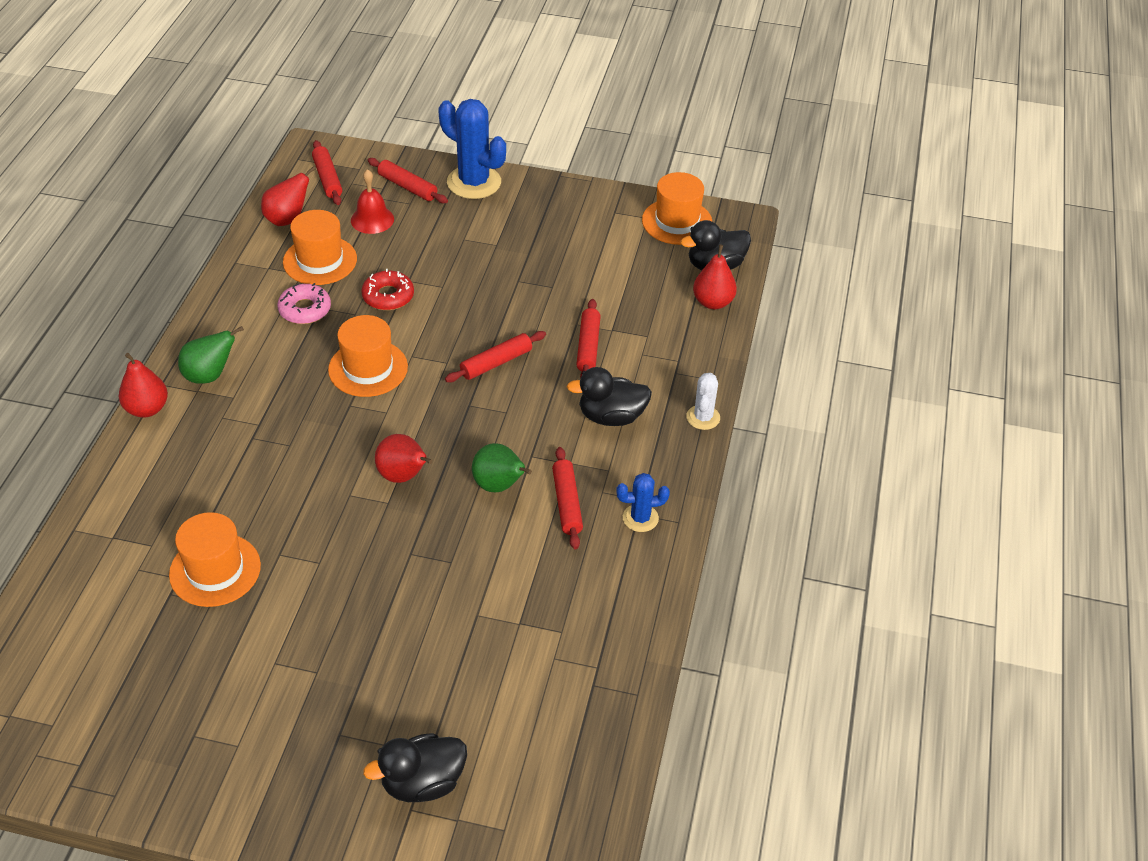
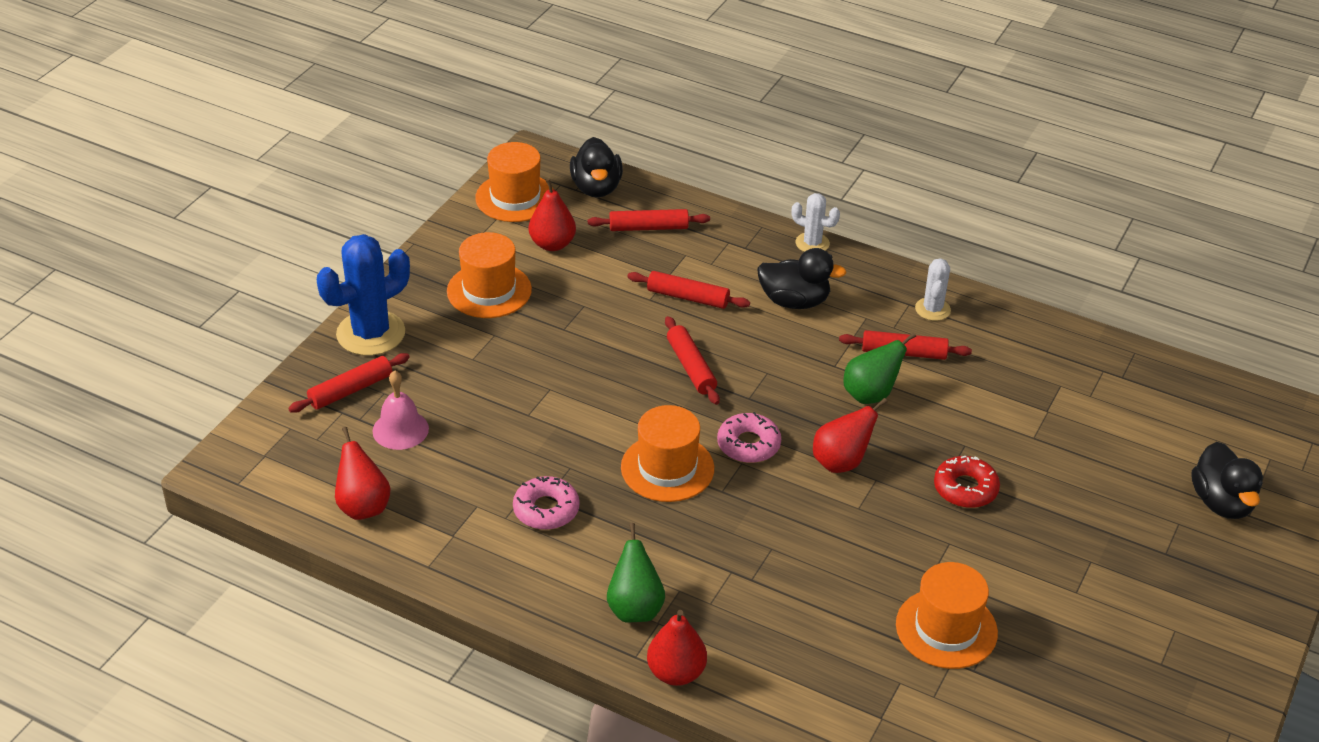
camera: 75 degrees left, 5 degrees down
(320, 260) = (459, 486): orange hat -> orange hat (489, 290)
(327, 178) = (296, 460): red rolling pin -> red rolling pin (648, 228)
(372, 219) = (400, 429): red bell -> pink bell
(388, 296) = (549, 435): red donut -> red donut (965, 488)
(409, 413) = (748, 445): none -> pink donut
(611, 416) = (794, 301): black duck -> black duck turned 90 degrees counterclockwise
(640, 518) = (932, 309): blue cactus -> white cactus
(713, 302) = (651, 201): red pear -> red pear (552, 244)

